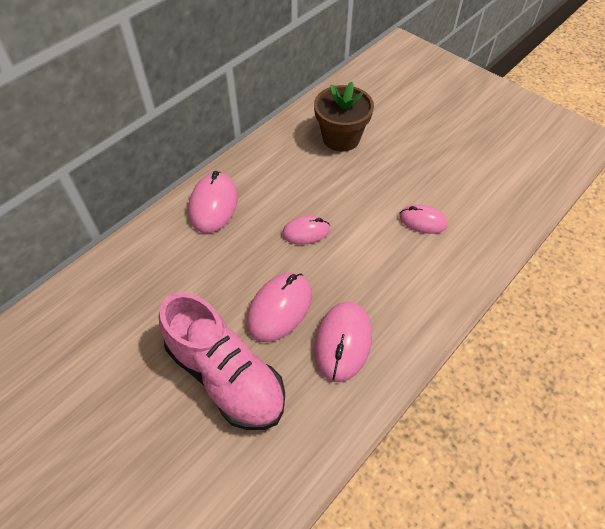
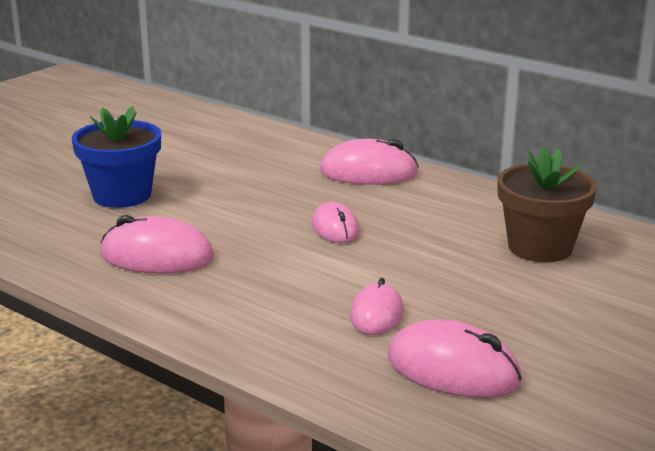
camera: 85 degrees right, 30 degrees down
(226, 376) = (122, 195): pink shoe -> blue flower pot
(280, 308) = (209, 218): pink mouse -> pink mouse (453, 369)

